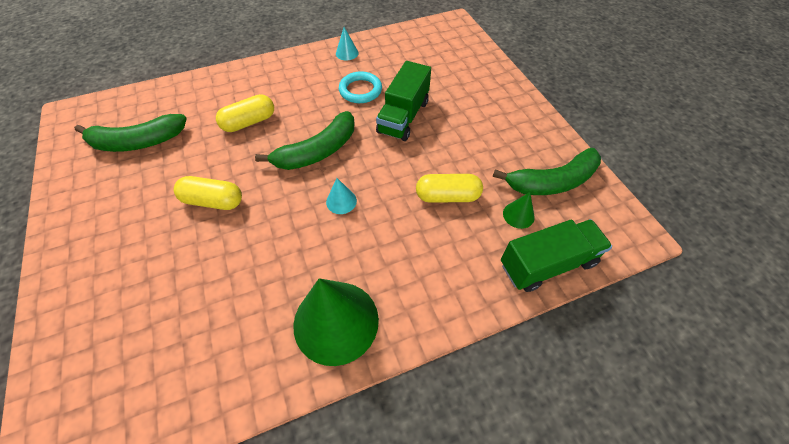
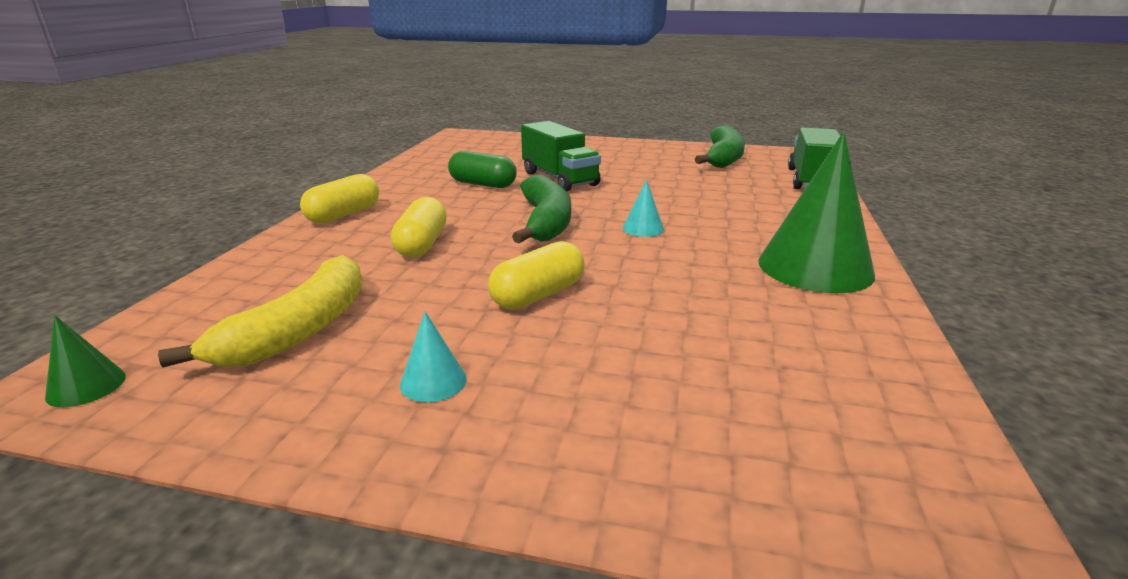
camera: 55 degrees left, 30 degrees down
(138, 142) = (299, 330): green banana -> yellow banana
(347, 53) = (406, 176): turquoise cone -> turquoise cone (433, 381)
(360, 90) = (483, 184): turquoise ring -> green capsule
(447, 196) = (695, 189): yellow capsule -> yellow capsule (344, 215)
(518, 215) = (748, 175): green cone -> green cone (86, 386)

